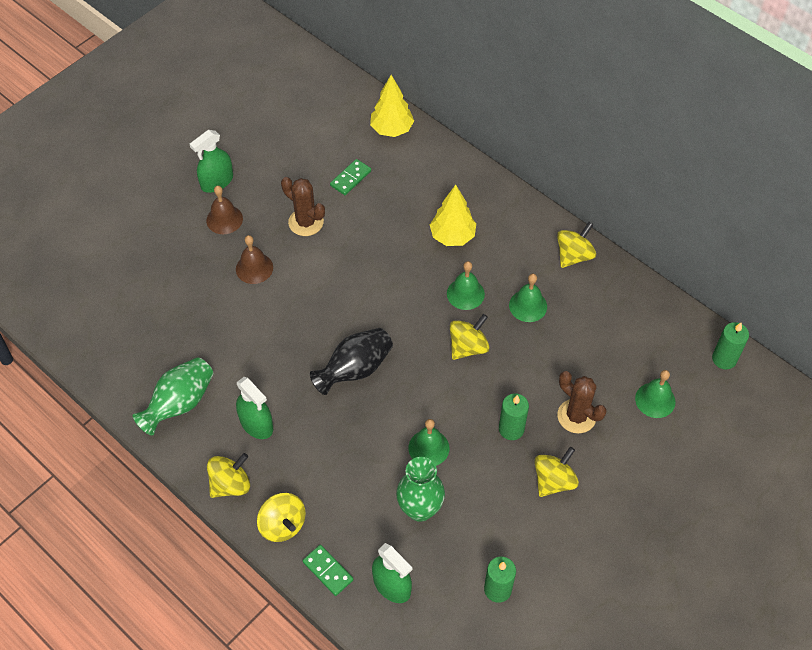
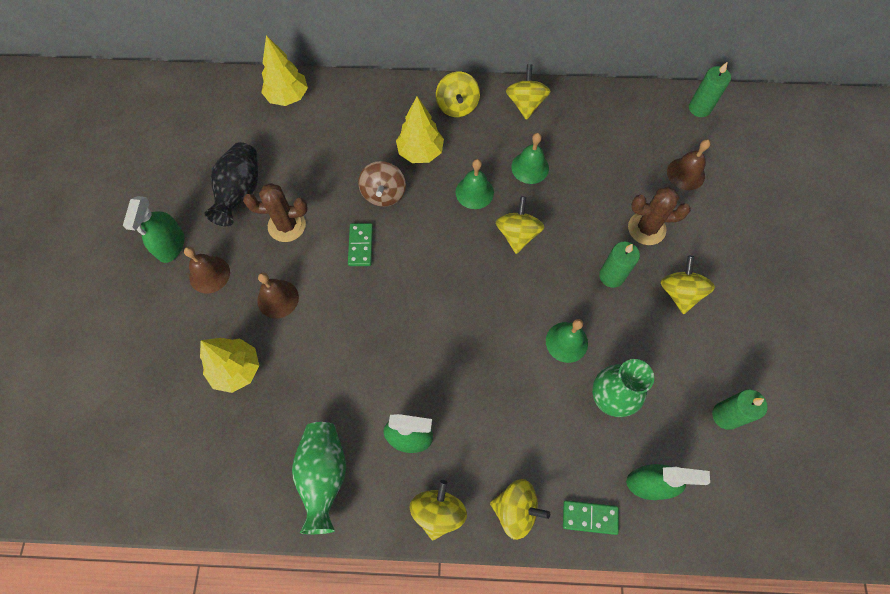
camera: 40 degrees left, 10 degrees up
(186, 295) = (236, 369): none -> yellow tree
(350, 178) = (291, 161): green domino -> green domino (360, 245)
(355, 369) = (447, 322): black vase -> black vase (240, 192)
(395, 248) = (383, 194): none -> brown spinning top
(515, 221) = (457, 106): none -> yellow spinning top
(655, 400) = (686, 173): green bell -> brown bell

